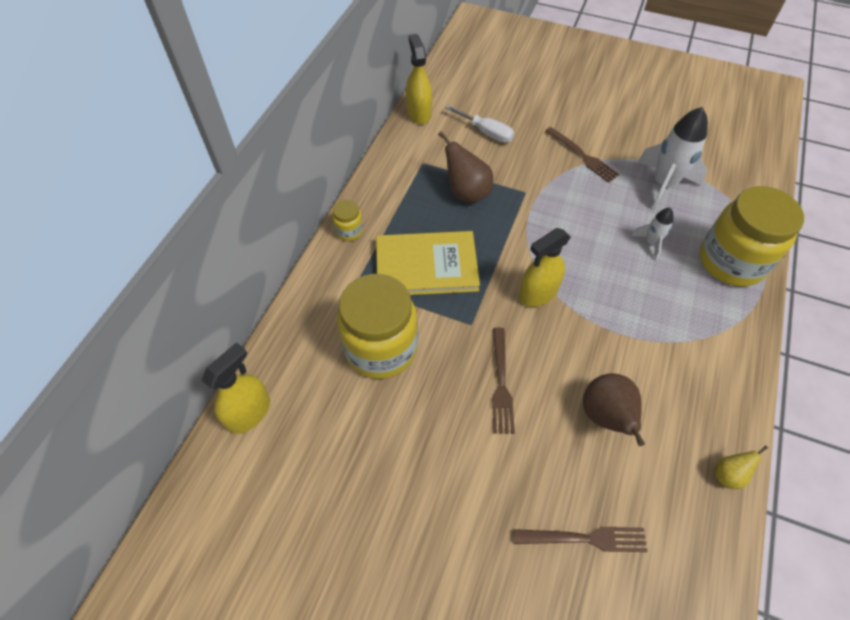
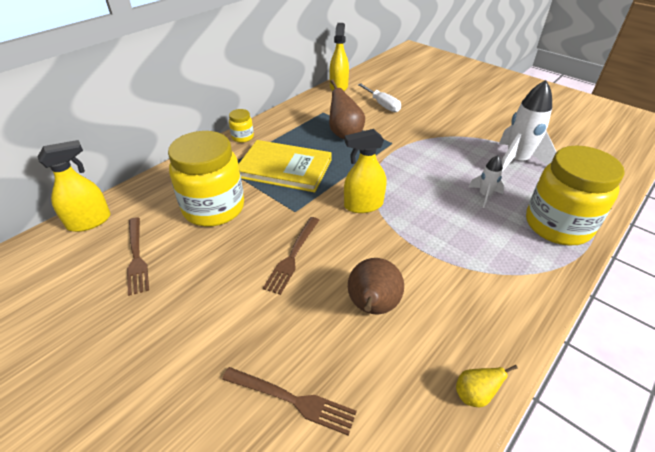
camera: 20 degrees right, 15 degrees down
(583, 156) = (453, 131): brown fork -> brown fork (137, 257)

